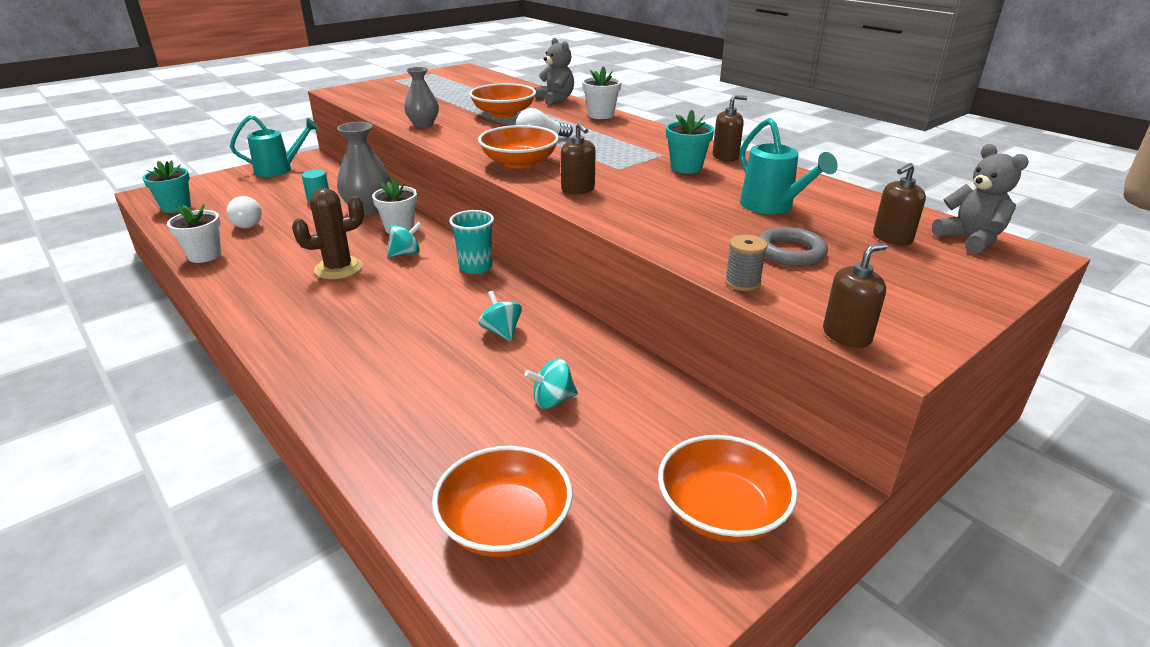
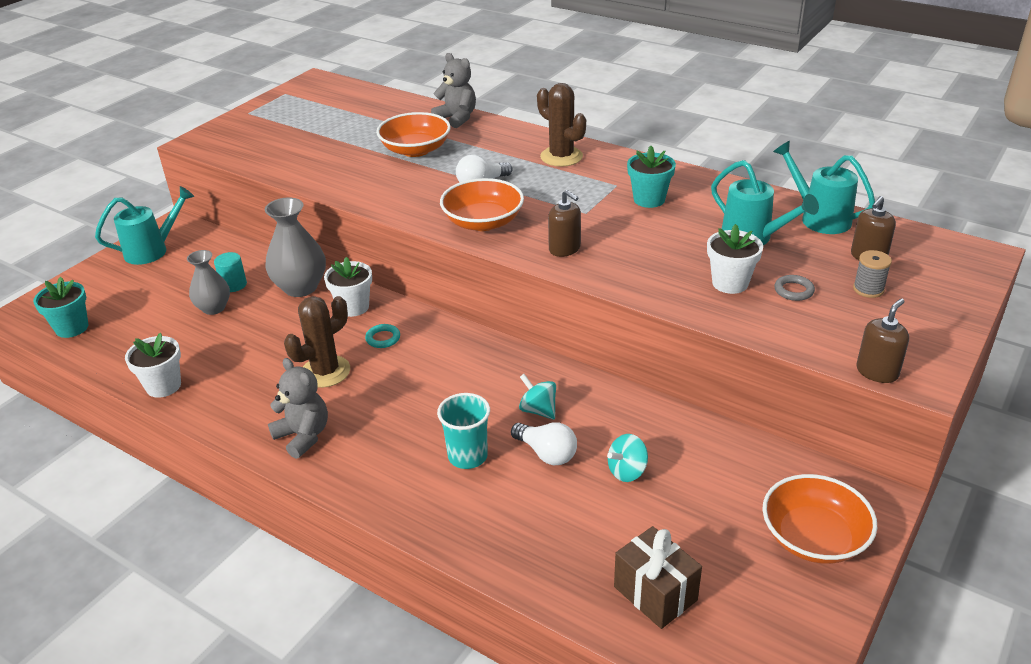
camera: 15 degrees left, 5 degrees up
(246, 223) = (176, 334): white light bulb -> white light bulb (546, 453)
(406, 253) = (383, 338): turquoise spinning top -> turquoise ring
(423, 124) = (340, 182): grey vase -> grey vase (214, 308)
(475, 267) = (466, 340): turquoise cup -> turquoise cup (467, 456)
(505, 524) = (655, 593): orange bowl -> brown gift
(601, 115) = (520, 135): white flower pot -> white flower pot (730, 283)
(626, 131) = (561, 157): none -> brown cactus
(725, 156) = (677, 177): brown soap dispenser -> none
(742, 282) = (771, 334): grey spool -> grey spool (868, 289)
(790, 252) = (793, 290): grey ring -> grey ring, size x0.63
(854, 202) = (819, 218): none -> turquoise watering can
(970, 240) = (930, 246): grey teddy bear -> grey teddy bear (303, 436)

